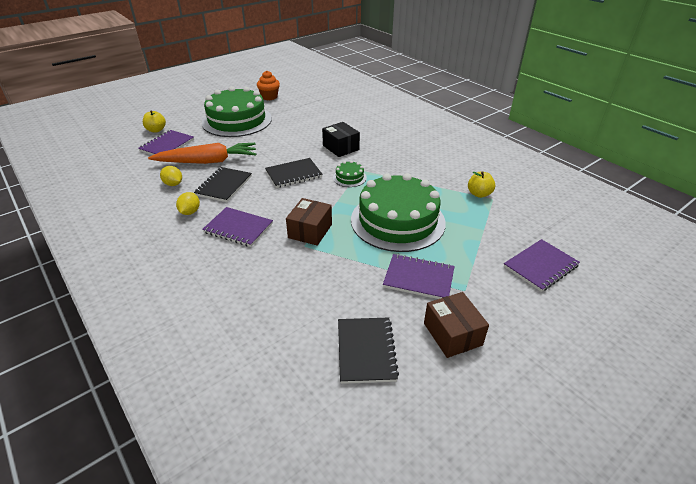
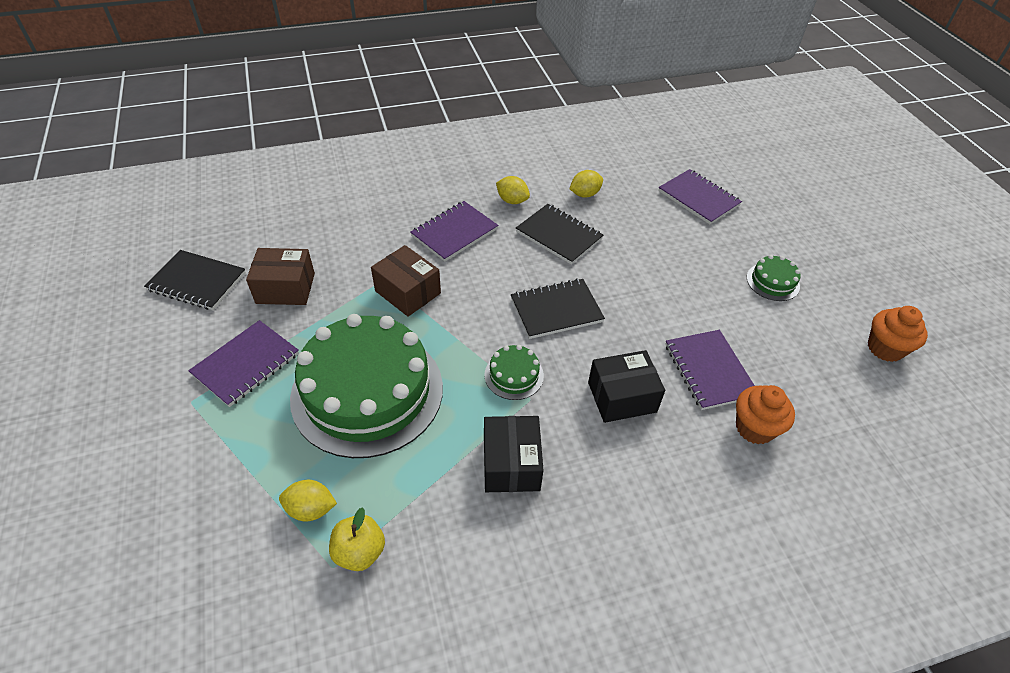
camera: 110 degrees right, 10 degrees up
(156, 130) = (754, 192): yellow apple -> none
(208, 161) = (634, 230): orange carrot -> none
(237, 120) = (772, 282): green cake -> green cake, size x0.41
(293, 174) = (556, 310): black notebook -> black notebook turned 75 degrees clockwise
(334, 119) = (754, 428): none -> orange cupcake
(401, 167) = (511, 464): none -> black box
(452, 334) = (150, 356): brown box -> brown box (285, 288)
(476, 214) = (311, 509): none -> yellow lemon
(540, 266) = (146, 523): purple notebook -> purple notebook (709, 371)

